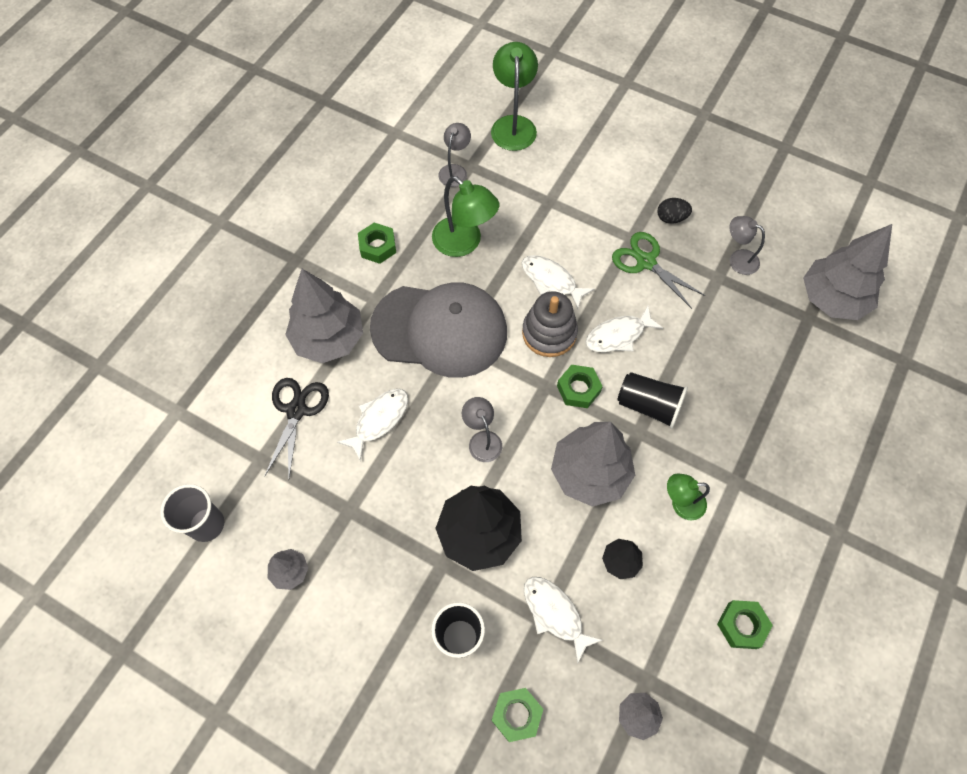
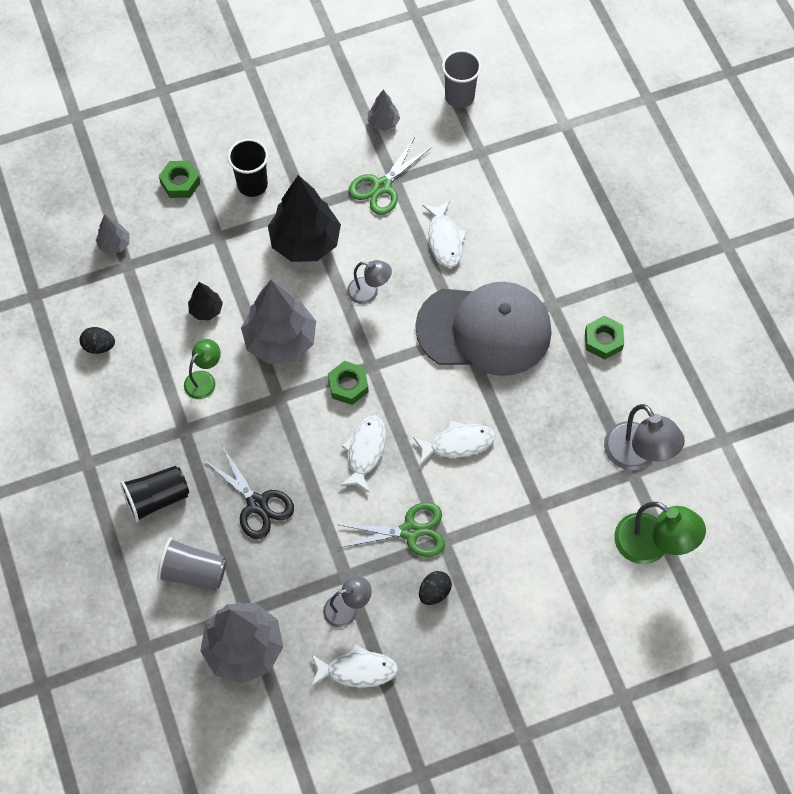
camera: 130 degrees right, 0 degrees up
(296, 410) = (499, 195): black scissors -> black scissors (257, 504)
(329, 339) = (543, 251): grey tree -> none
(365, 514) = (382, 186): none -> green scissors
(440, 330) = (484, 330): grey cap -> grey cap turned 135 degrees counterclockwise
(455, 170) = (637, 456): grey lamp -> grey lamp, size x1.65
(464, 243) = (551, 406): green lamp -> none
(549, 333) = (412, 403): grey stacking toy -> none
(555, 614) = (213, 246): white fish -> white fish (357, 670)
(648, 405) = (291, 422): black cup -> black cup (157, 498)
(742, 625) = (99, 346): green nut -> black egg
(824, 375) = (193, 572): none -> grey cup

